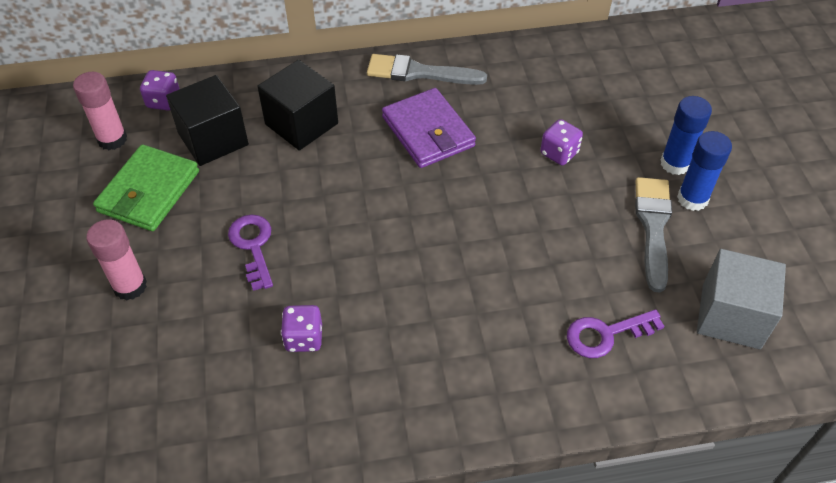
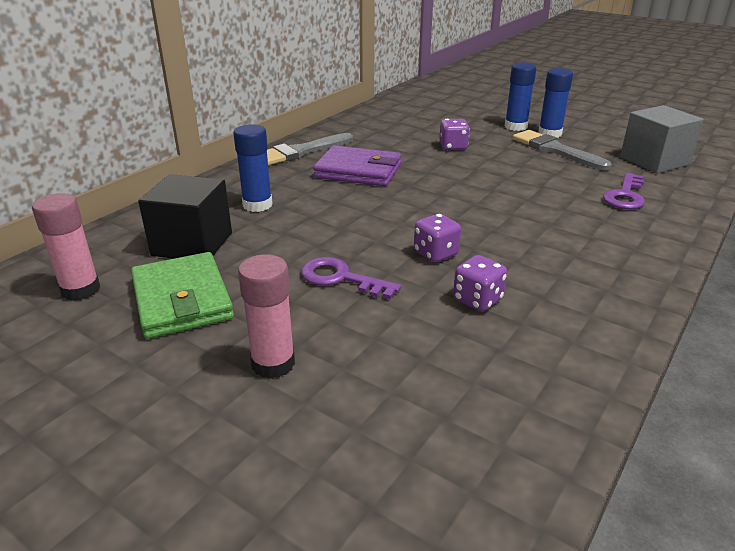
camera: 45 degrees left, 20 degrees down
(164, 101) = (100, 246): purple dice -> purple dice (435, 253)
(301, 124) = (257, 205): black cube -> blue glue stick

